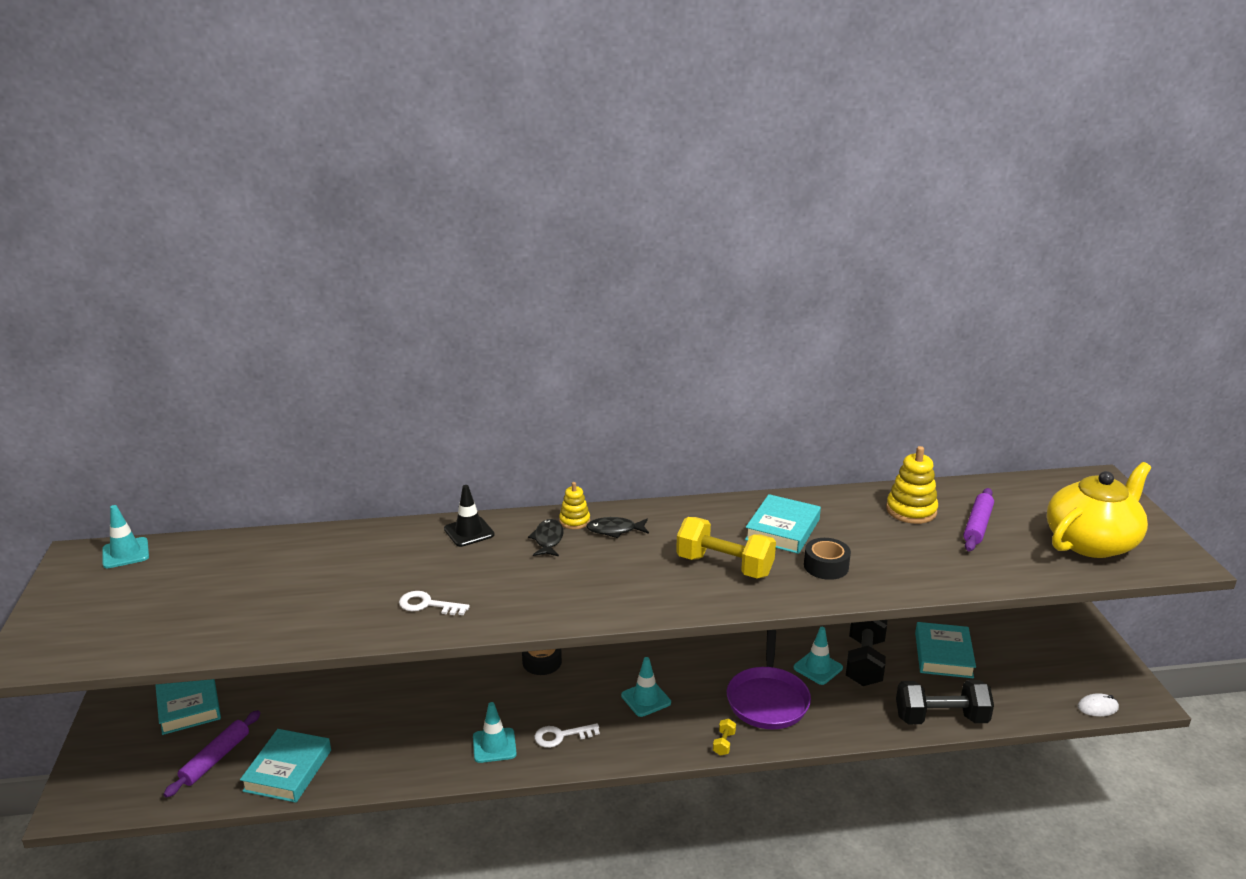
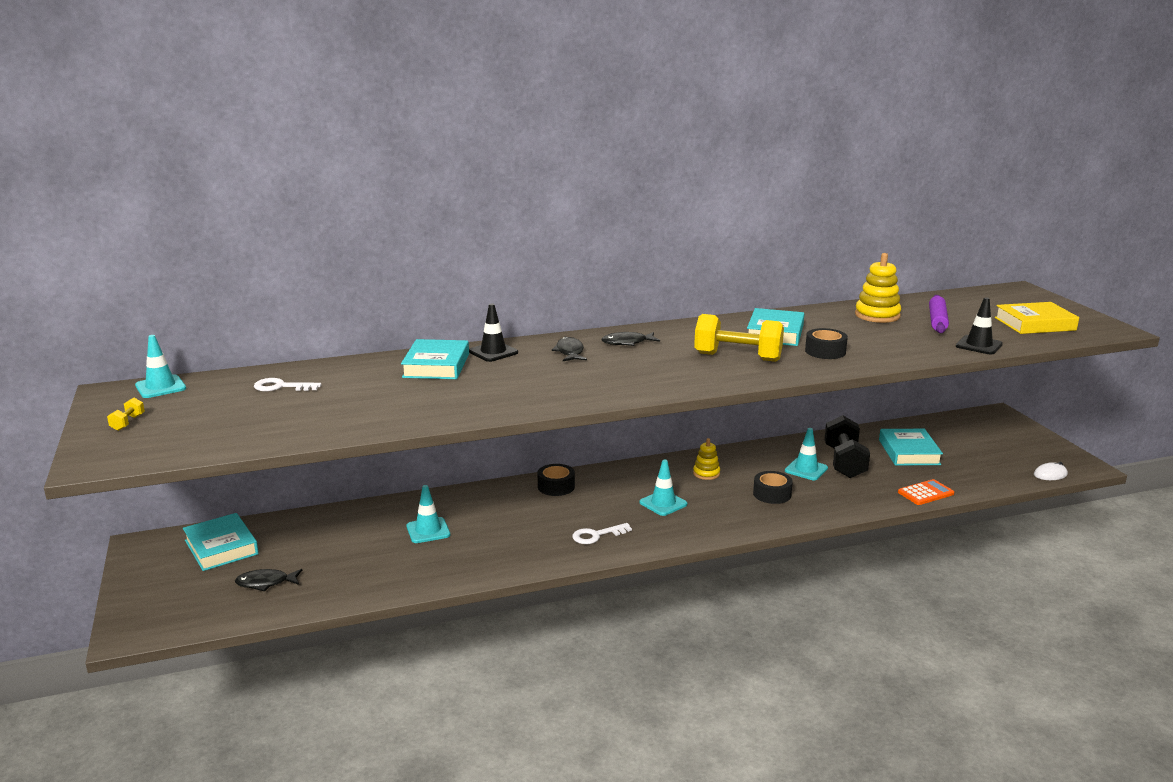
camera: 10 degrees left, 5 degrees down
(215, 759) = (266, 583): purple rolling pin -> black fish
(288, 770) = (343, 584): turquoise book -> turquoise book (436, 366)
(427, 605) = (481, 398): white key -> white key (281, 387)
(494, 745) = (537, 548): turquoise traffic cone -> turquoise traffic cone (428, 530)
(574, 521) = (587, 339): yellow stacking toy -> yellow stacking toy (706, 473)
(724, 743) = (746, 526): yellow dumbbell -> yellow dumbbell (128, 423)
(767, 700) = (772, 494): purple pan -> black tape
(941, 718) = (925, 493): black dumbbell -> orange calculator
(1008, 573) = (979, 345): none -> black traffic cone
(1091, 542) = (1034, 324): yellow teapot -> yellow book

